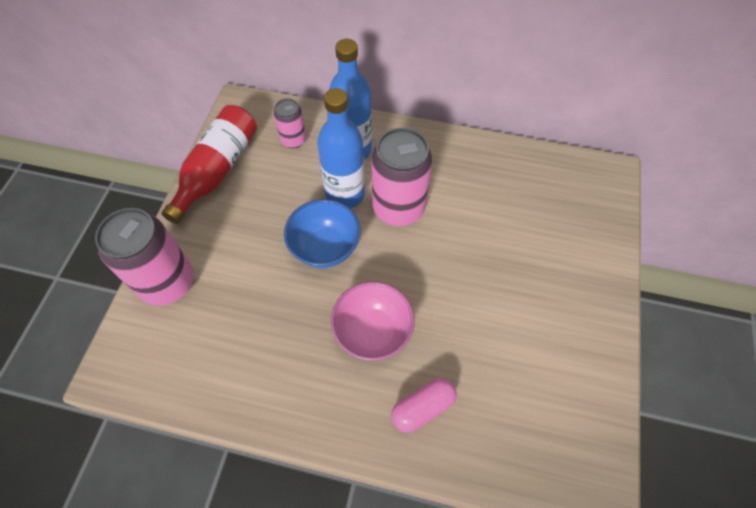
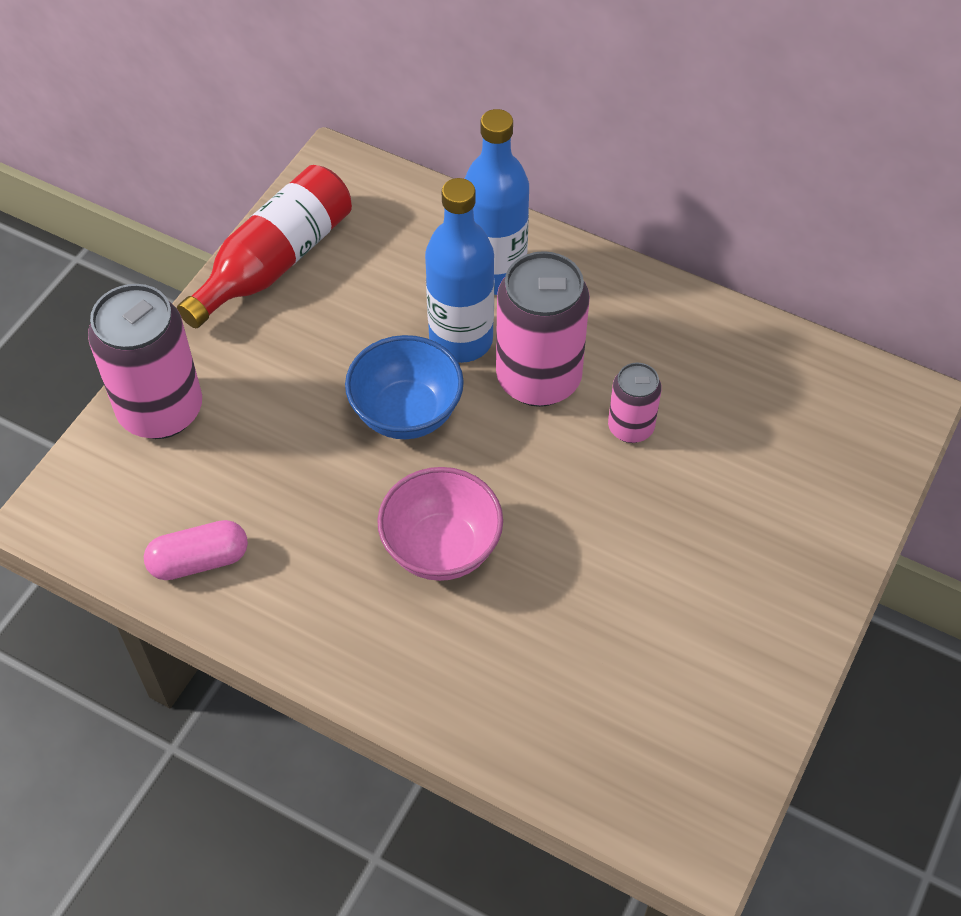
camera: 15 degrees right, 5 degrees down
(293, 140) = (405, 239): pink can -> pink can (630, 427)
(422, 407) = (482, 666): pink capsule -> pink capsule (199, 561)

